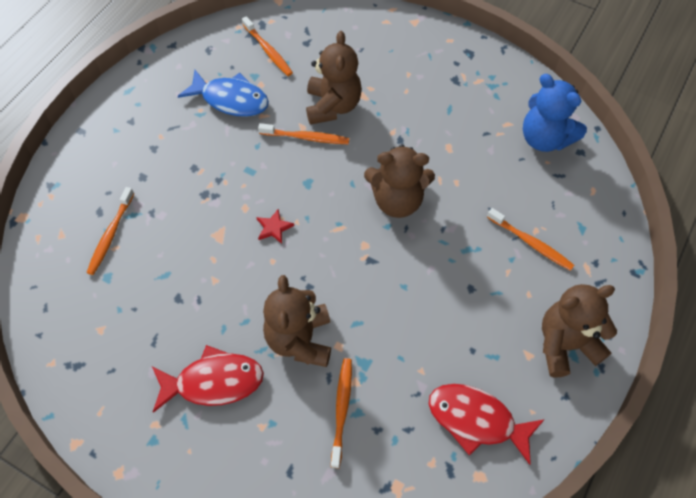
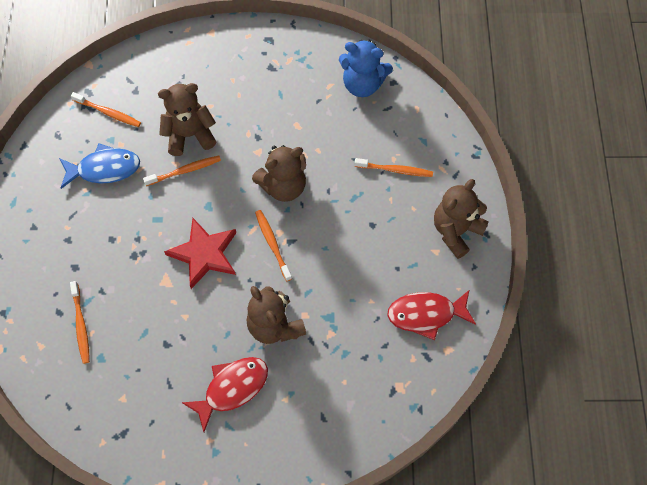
camera: 30 degrees left, 5 degrees up
(274, 228) = (204, 254): red star -> red star, size x2.27
(333, 106) = (189, 135): brown teddy bear -> brown teddy bear turned 75 degrees counterclockwise
(342, 409) = (333, 357): orange toothbrush -> orange toothbrush (272, 244)

